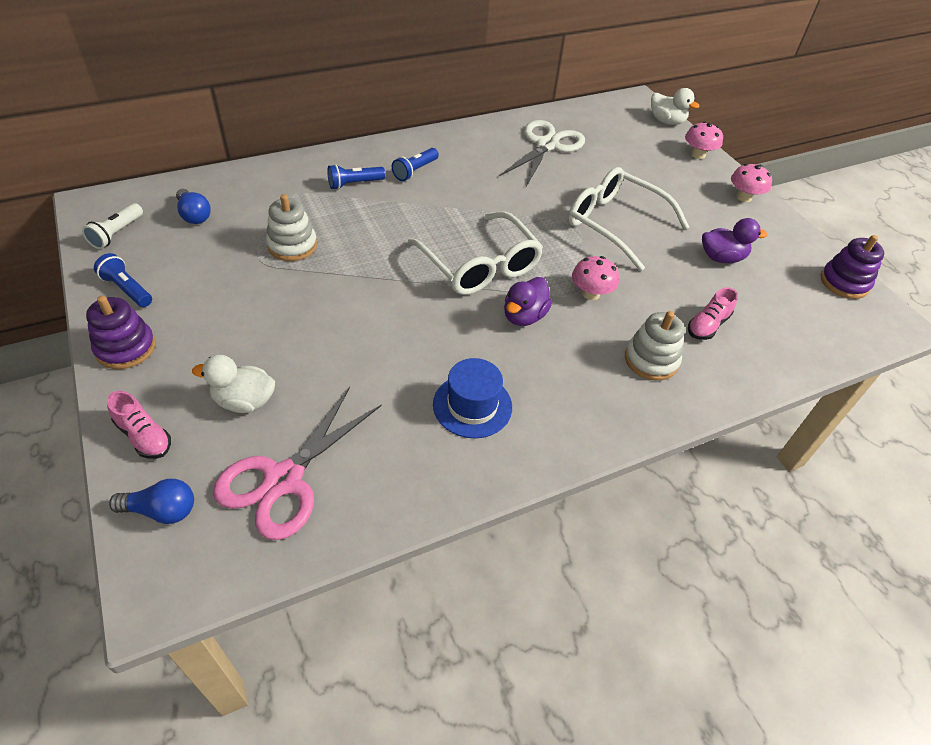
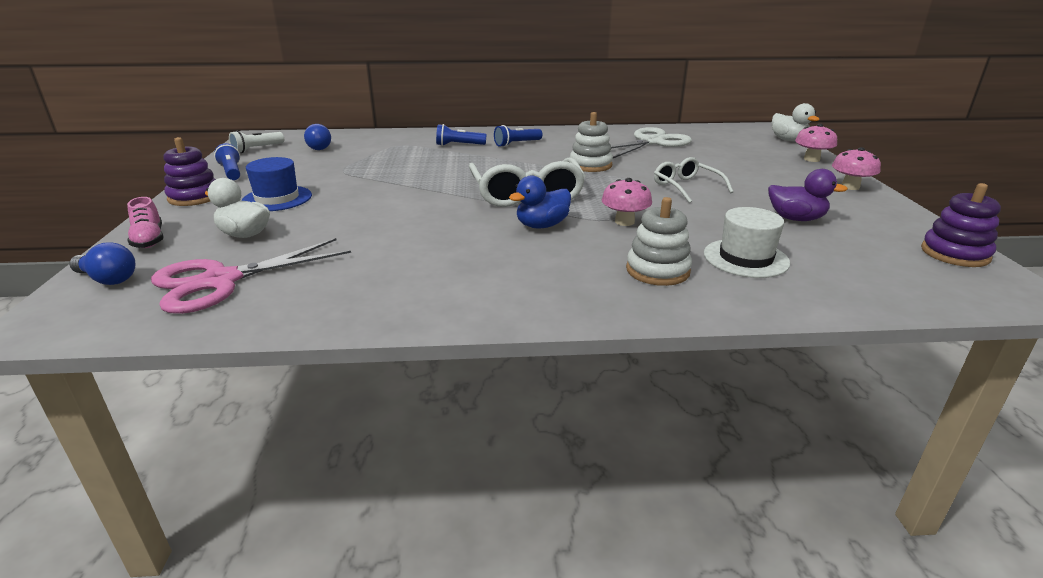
camera: 25 degrees right, 20 degrees down
(292, 245) = (376, 167): white stacking toy -> white stacking toy (590, 165)
(472, 405) = (437, 268): blue hat -> blue hat (277, 198)
(524, 316) = (542, 225): purple duck -> blue duck
(616, 224) = (686, 187): white glasses -> white glasses, size x0.59
(707, 325) = (745, 258): pink shoe -> white hat

